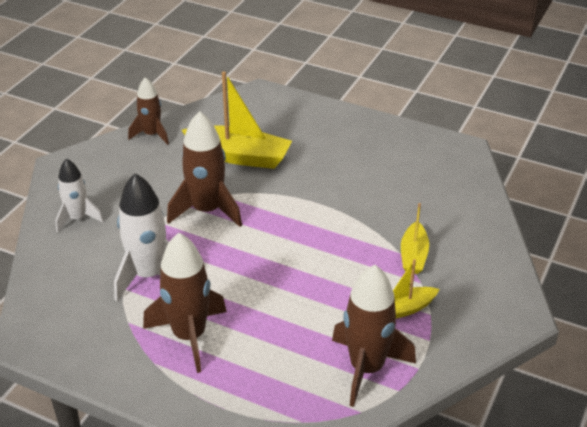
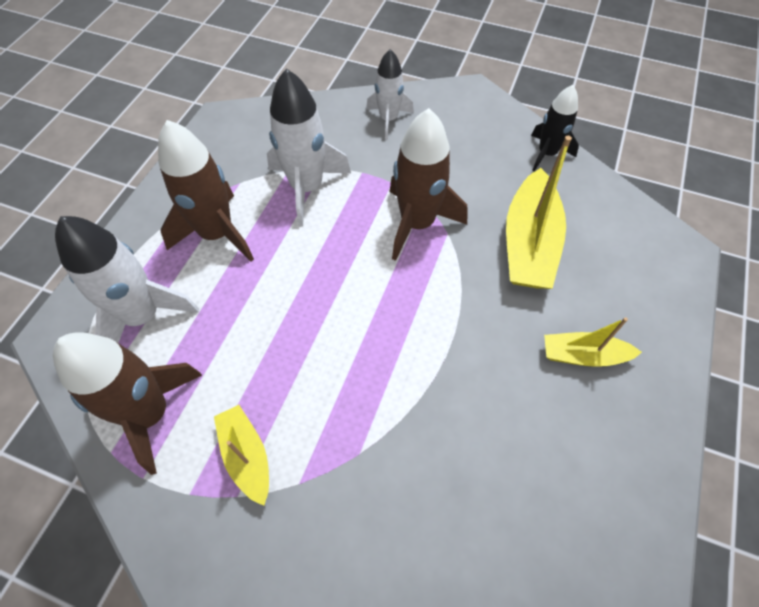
camera: 85 degrees right, 20 degrees up
(151, 135) = (547, 154): brown rocket -> black rocket
(273, 382) = (143, 316): none -> white rocket
(413, 255) = (354, 473): yellow boat -> yellow boat (583, 355)

